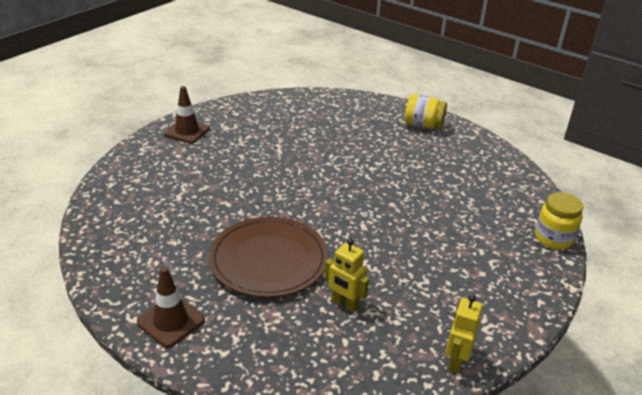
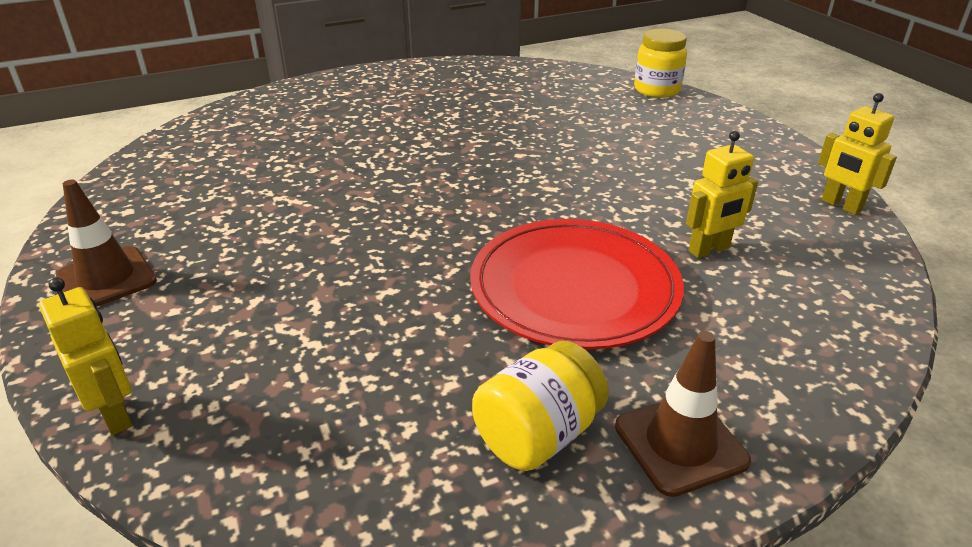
camera: 60 degrees left, 0 degrees up
(115, 170) = (115, 414): none -> yellow robot
(268, 260) = (574, 288): brown plate -> red plate
(423, 125) = (370, 85): yellow jar -> yellow jar (538, 435)

